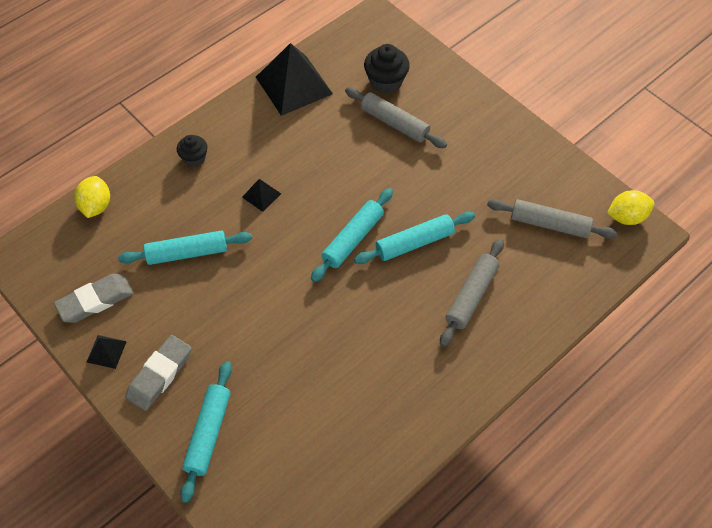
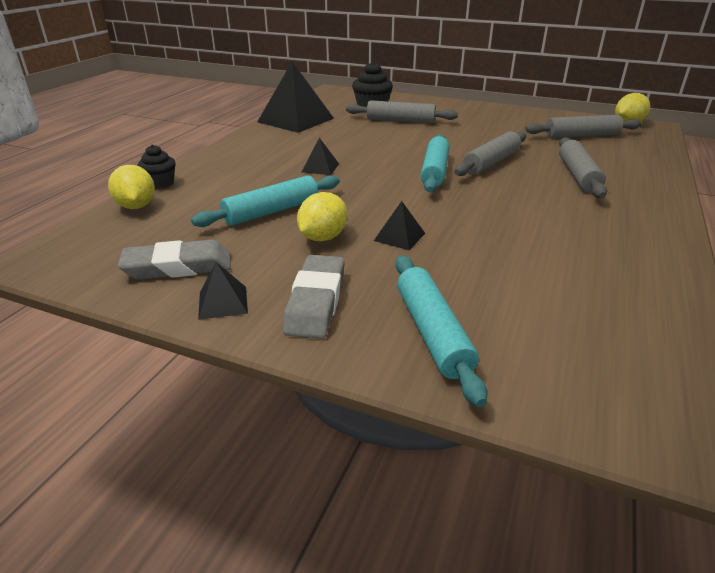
camera: 25 degrees left, 25 degrees down
(95, 301) = (178, 267): grey eraser -> grey eraser turned 45 degrees clockwise
(194, 158) = (232, 163): black cupcake -> black cupcake (160, 183)
(204, 304) = (323, 237): none -> yellow lemon
(257, 326) = (399, 237): none -> black pyramid
(414, 243) = (491, 162): turquoise rolling pin -> grey rolling pin

